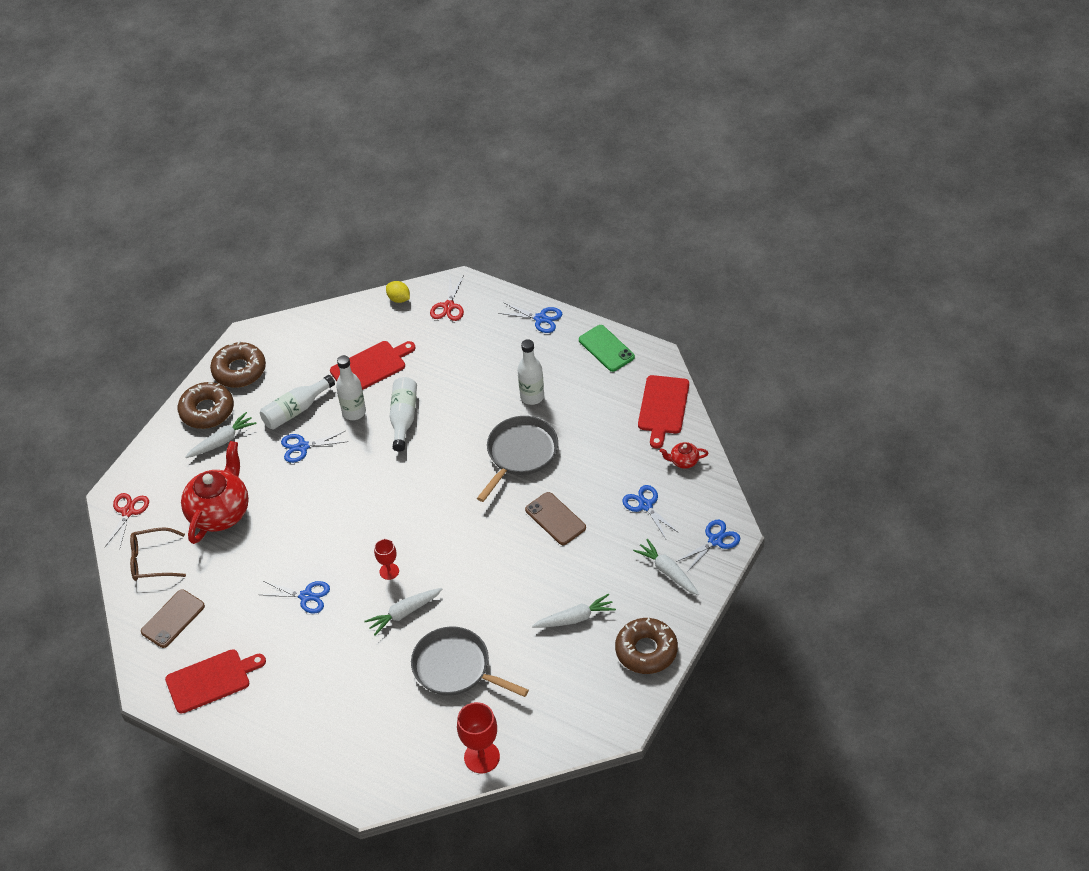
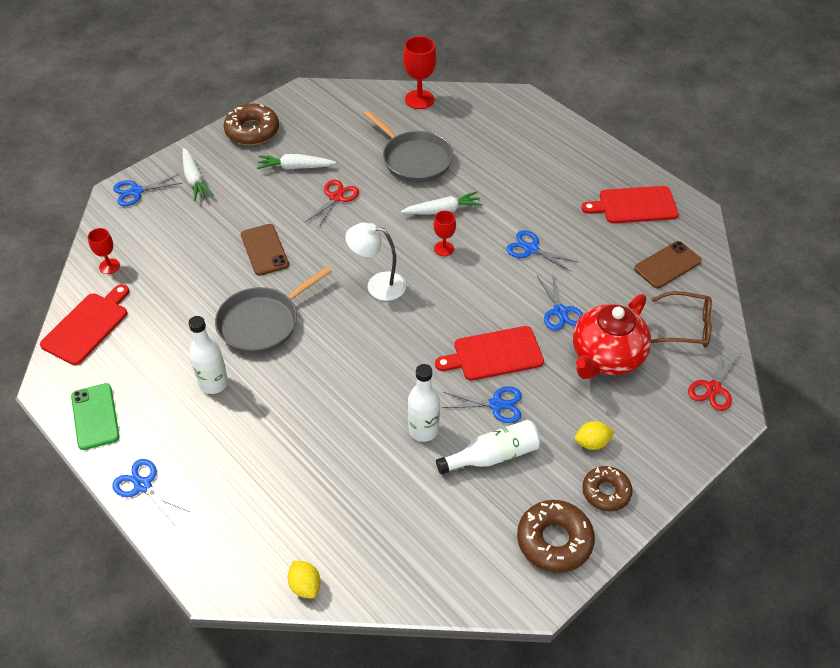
camera: 165 degrees left, 0 degrees up
(207, 410) = (606, 492): brown donut -> brown donut, size x0.67
(222, 441) = (592, 443): white carrot -> yellow lemon
(370, 367) = (382, 487): red cutting board -> red cutting board (494, 354)
(403, 418) = (368, 404): white bottle -> none
(436, 516) = (378, 285): none -> white lamp
(448, 306) = (245, 548): red scissors -> red scissors (336, 197)
(645, 505) = (174, 237): blue scissors -> blue scissors (560, 311)
(684, 461) = (109, 266): red teapot -> red goblet

